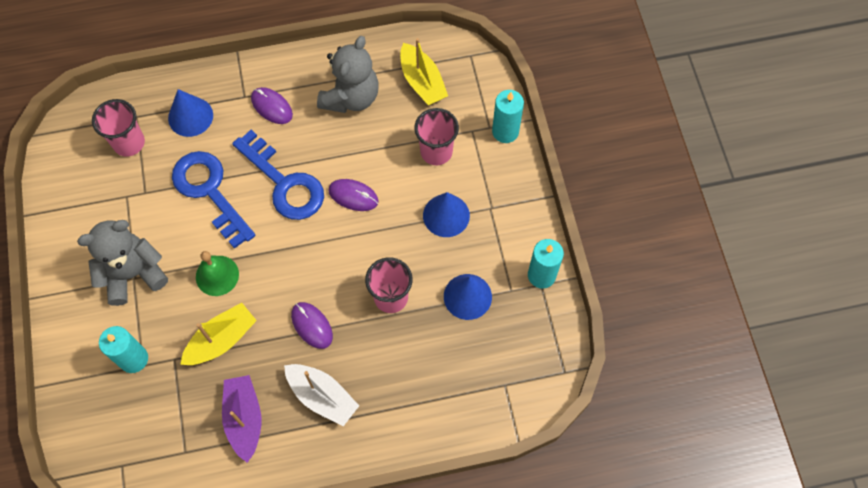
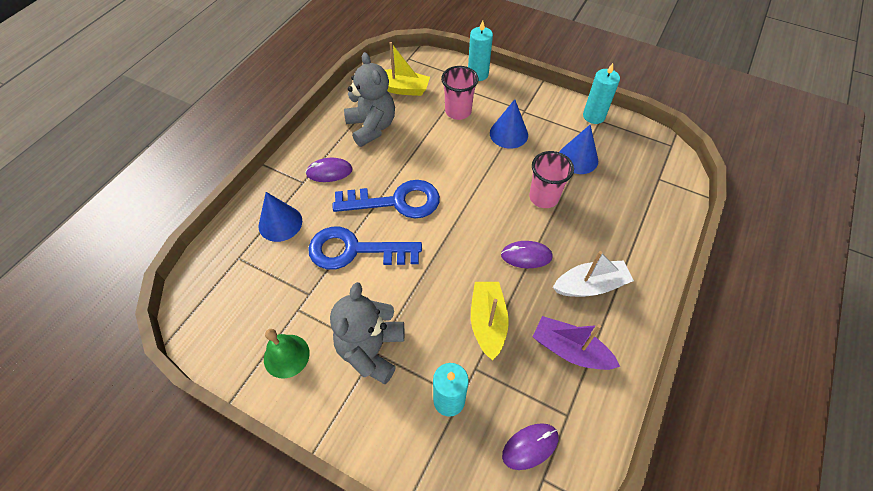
camera: 50 degrees left, 10 degrees down
(129, 143) = (255, 277): pink cup -> none
(217, 275) = (429, 290): green bell -> green bell (286, 356)
(353, 196) = (446, 170): purple mouse -> purple mouse (530, 446)

